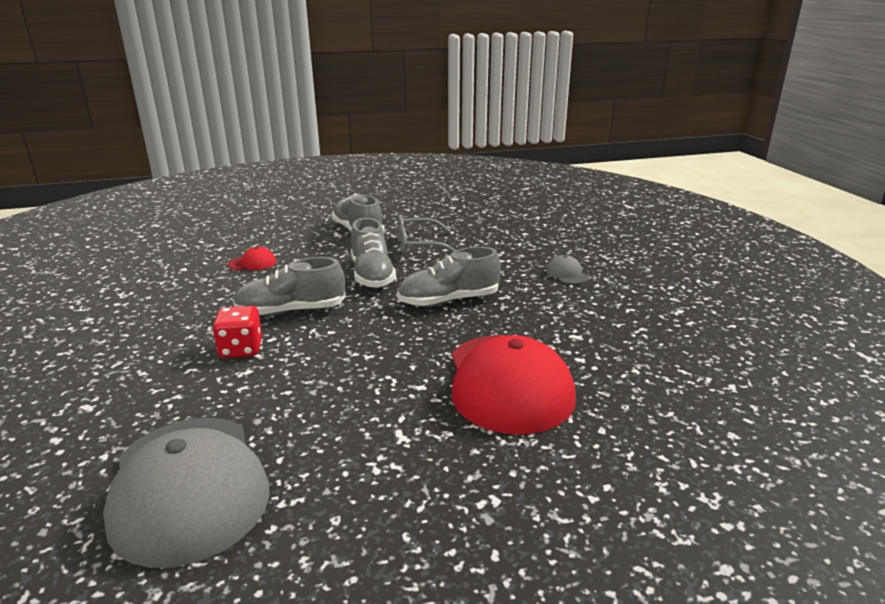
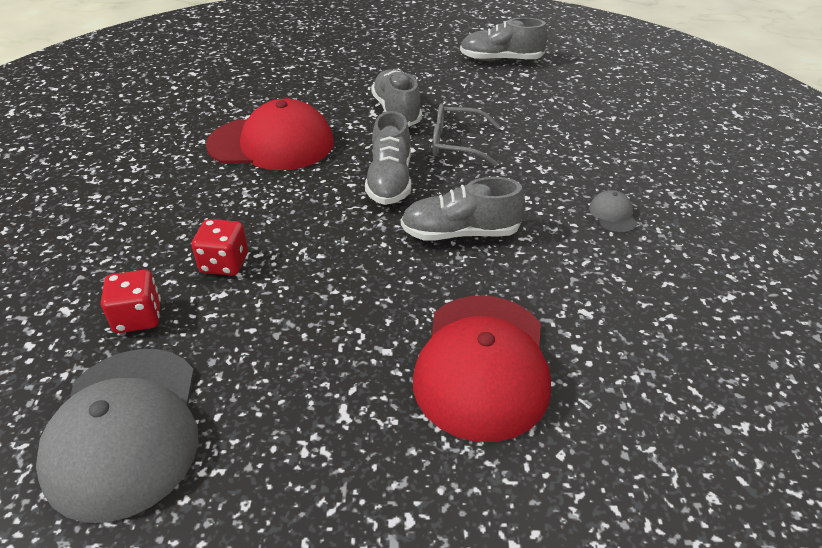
camera: 15 degrees right, 15 degrees up
(168, 400) = (138, 317): none -> red dice
(252, 263) = (271, 144): red cap -> red cap, size x2.48
(291, 311) = (289, 219): grey shoe -> grey shoe (501, 60)

